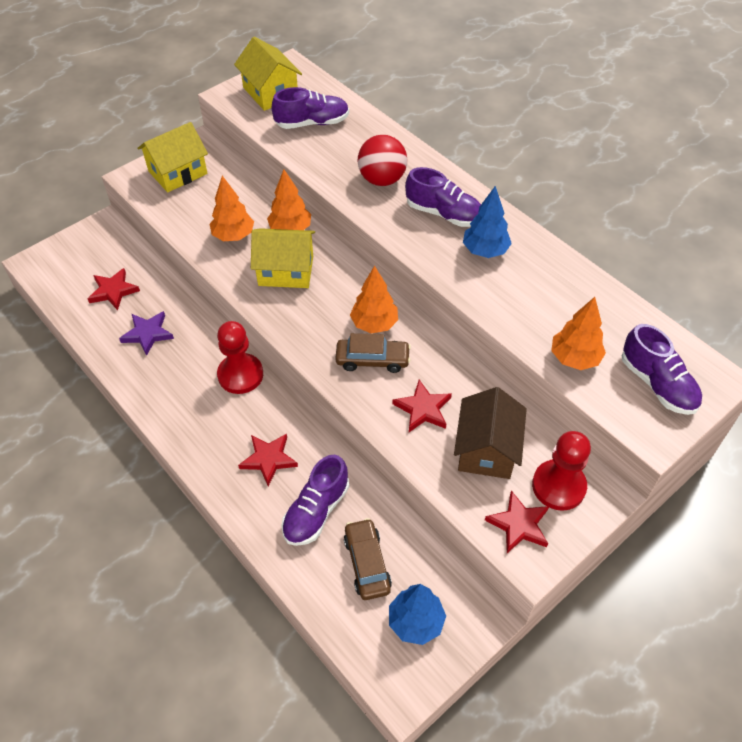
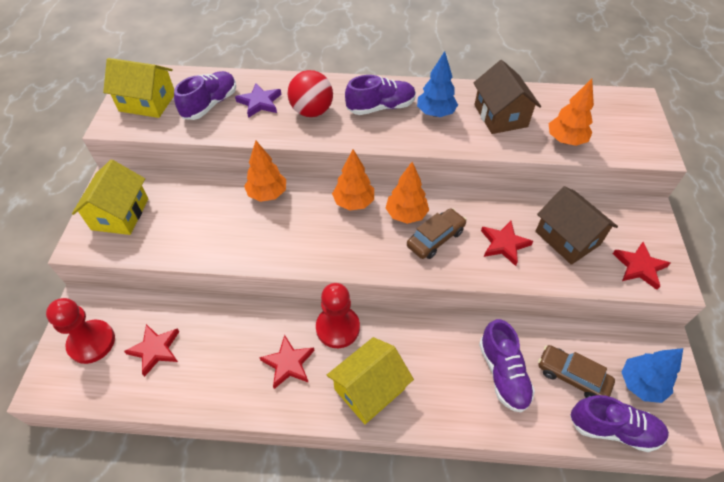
camera: 45 degrees left, 0 degrees up
(148, 334) = (228, 358): purple star -> purple star (260, 102)
(233, 236) = (229, 228): orange tree -> orange tree (354, 202)
(268, 459) = (431, 368): red star -> red star (288, 363)
(286, 271) = (301, 224): yellow house -> yellow house (369, 389)
(543, 294) = (500, 116): none -> brown house
(558, 486) = (626, 226): red pawn -> red pawn (92, 342)
(657, 384) = (619, 123): purple shoe -> purple shoe (613, 429)

